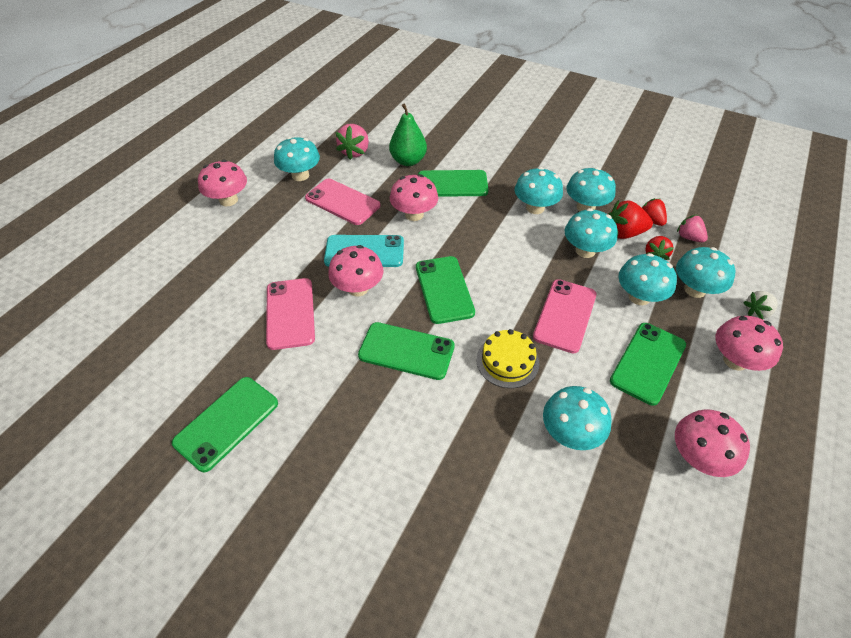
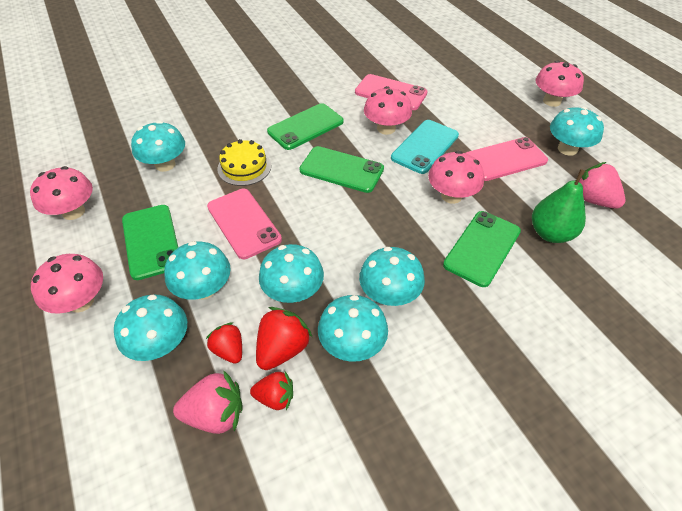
camera: 125 degrees right, 0 degrees up
(227, 423) = (329, 51): green phone -> none
(689, 237) = (215, 414): pink strawberry -> pink strawberry, size x1.51
(757, 312) = (83, 374): white strawberry -> none

